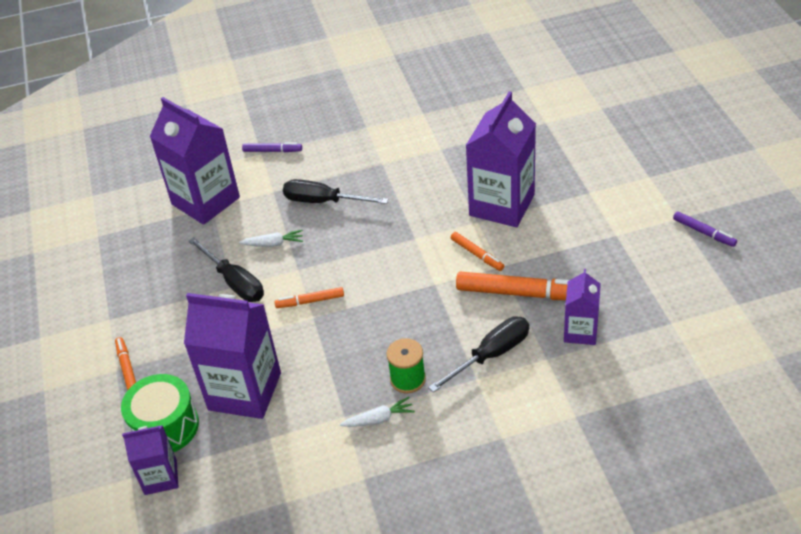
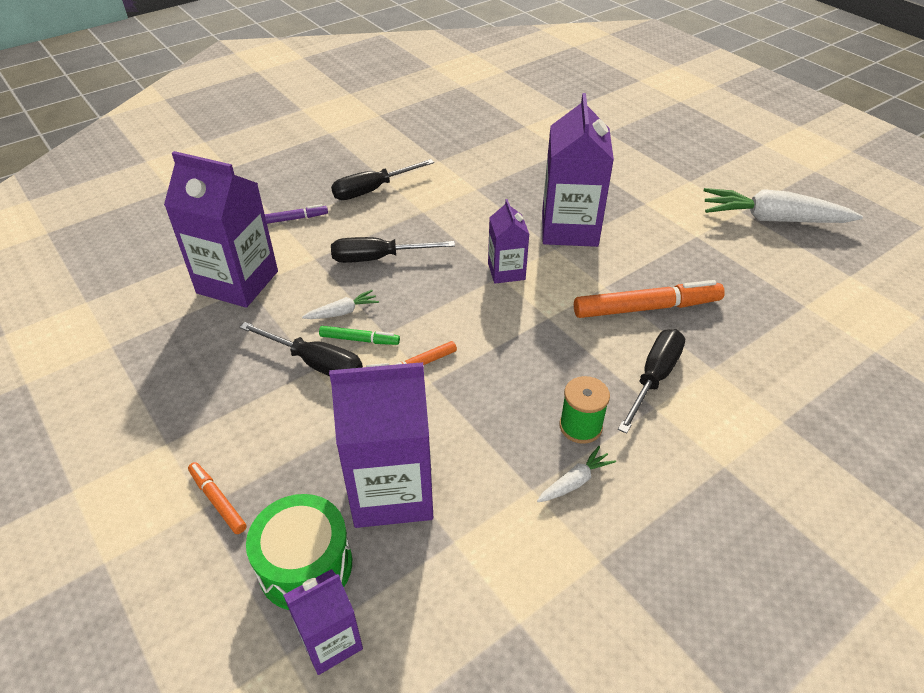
camera: 25 degrees left, 0 degrees up
(275, 270) = (359, 340): none -> green marker
(349, 134) = (372, 190): none -> black screwdriver
(477, 254) = (574, 279): orange marker -> none
(580, 331) = (727, 333): purple carton -> purple carton (506, 271)
(703, 232) = (773, 219): purple marker -> white carrot

